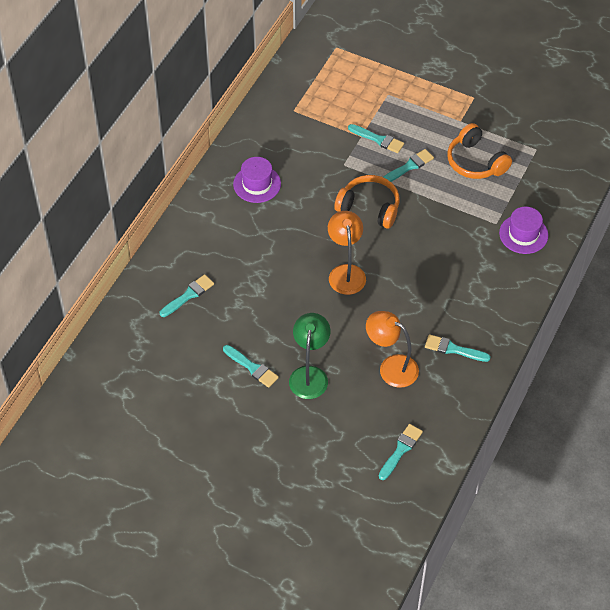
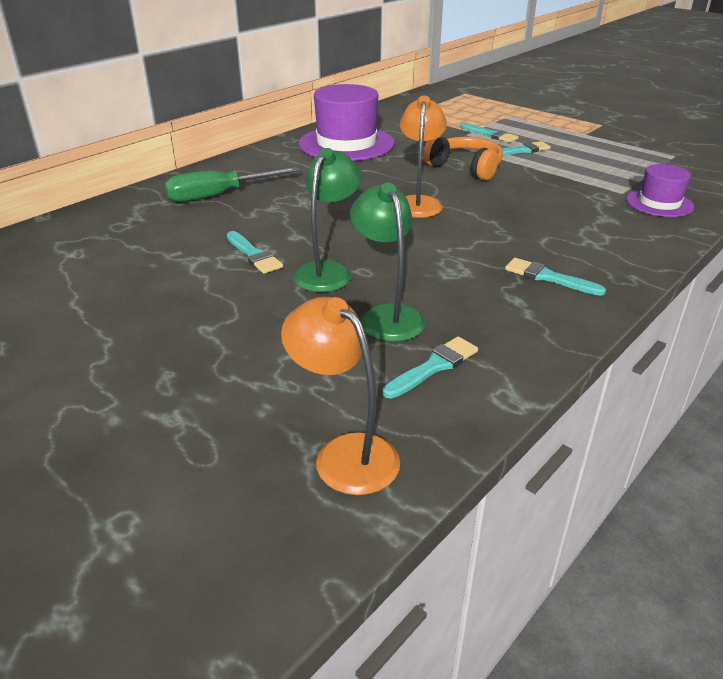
camera: 15 degrees right, 20 degrees down
(188, 295) = (219, 196): turquoise brush -> green screwdriver
(257, 184) = (346, 144): purple hat -> purple hat, size x1.81
(362, 411) = (387, 315): none -> green lamp
(391, 367) = (449, 280): orange lamp -> orange lamp (344, 453)
(475, 162) = (599, 155): orange headphones -> none

